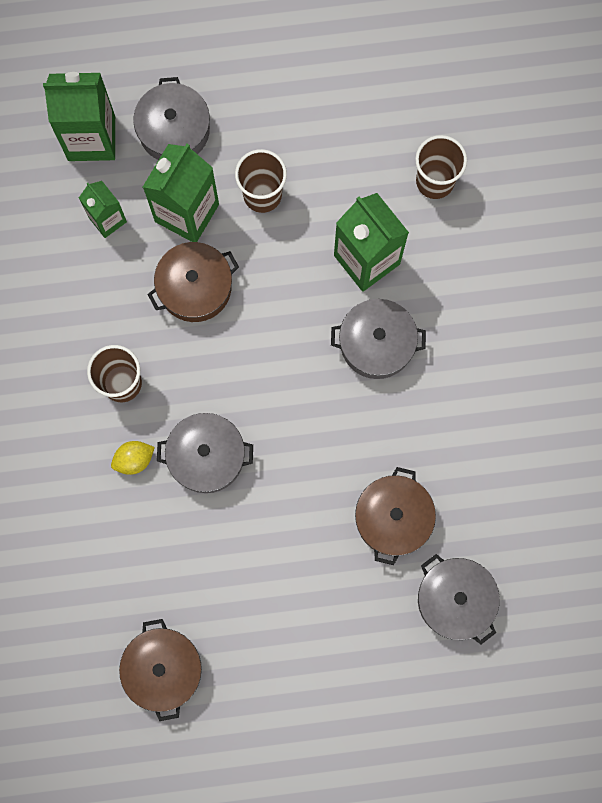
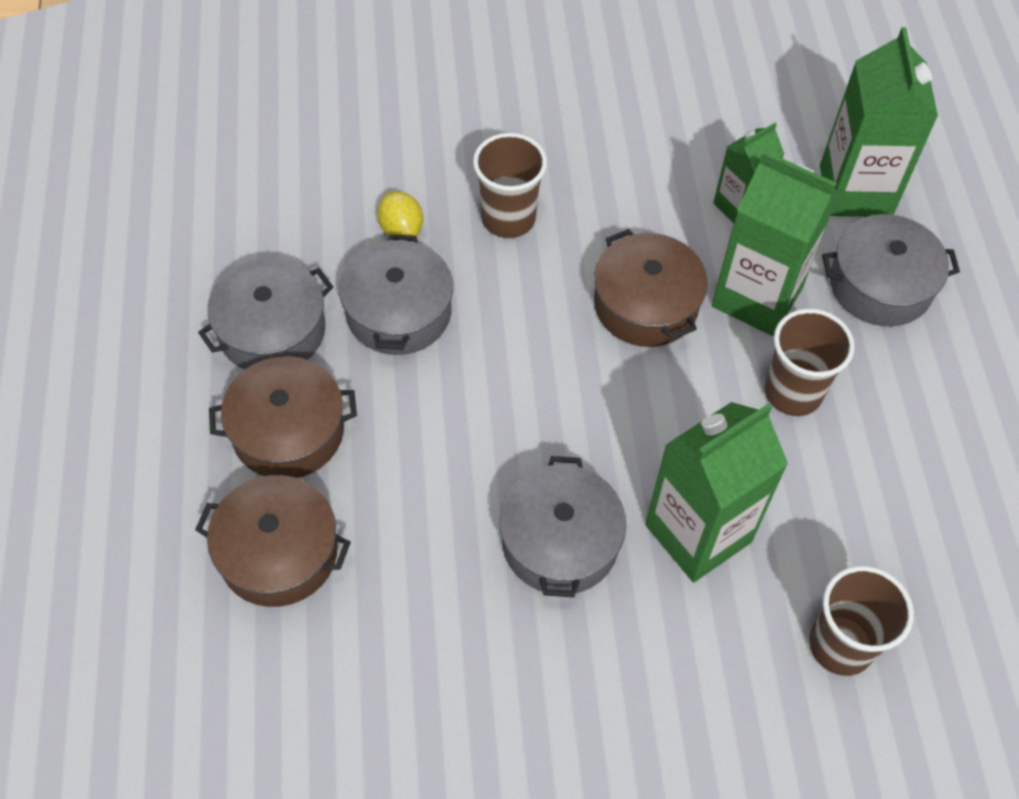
camera: 90 degrees right, 20 degrees down
(163, 669) = (112, 256): brown pot -> brown pot (288, 431)
(455, 599) = (134, 639): grey pot -> grey pot (272, 330)

